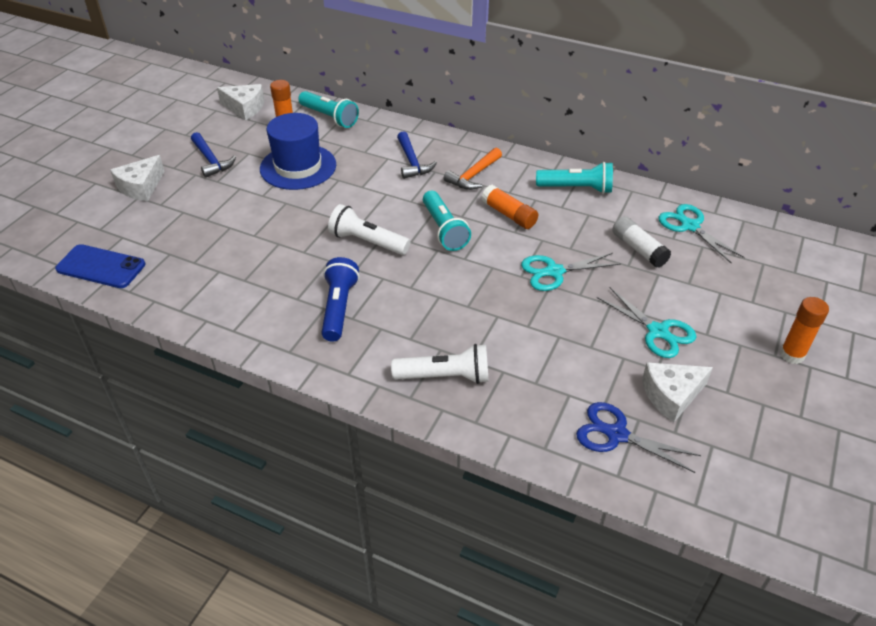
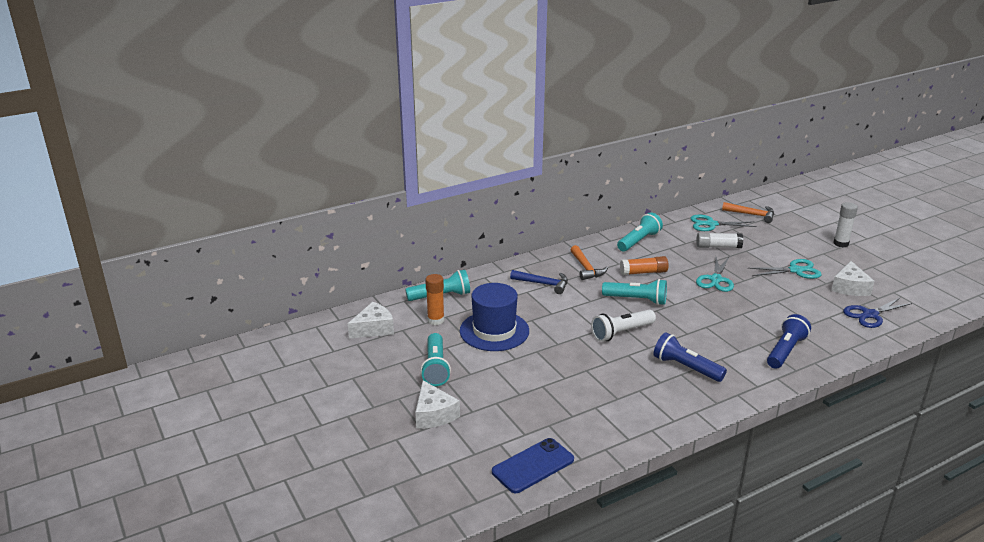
camera: 55 degrees left, 15 degrees down
(211, 160) = (435, 368): blue hammer -> turquoise flashlight
(445, 376) = (785, 351): white flashlight -> blue flashlight
(763, 251) = (752, 215): none -> orange hammer
(792, 355) = (841, 243): orange glue stick -> white glue stick

